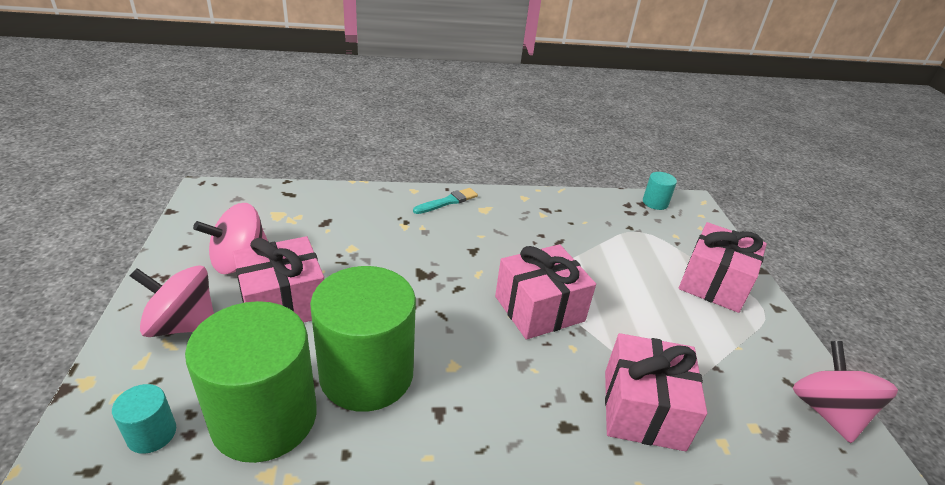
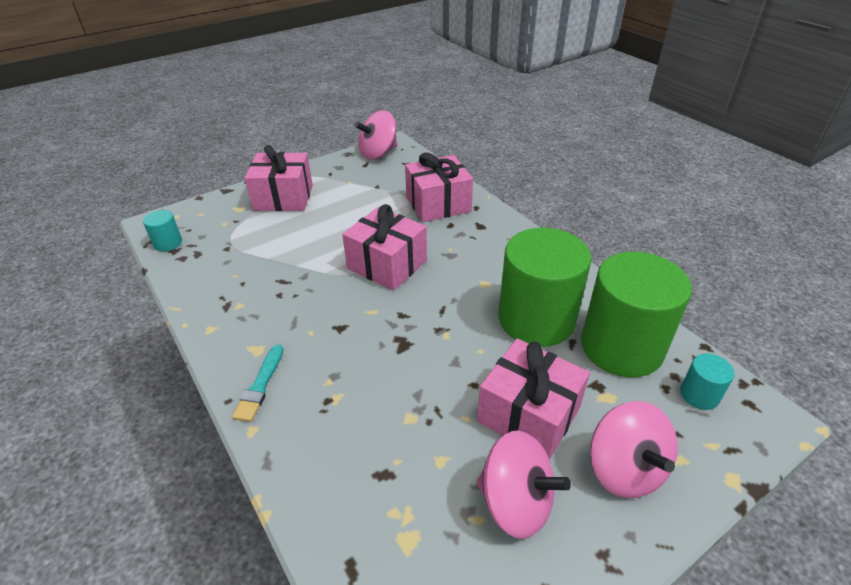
camera: 115 degrees left, 5 degrees up
(447, 202) = (260, 385): turquoise brush -> turquoise brush turned 105 degrees counterclockwise

